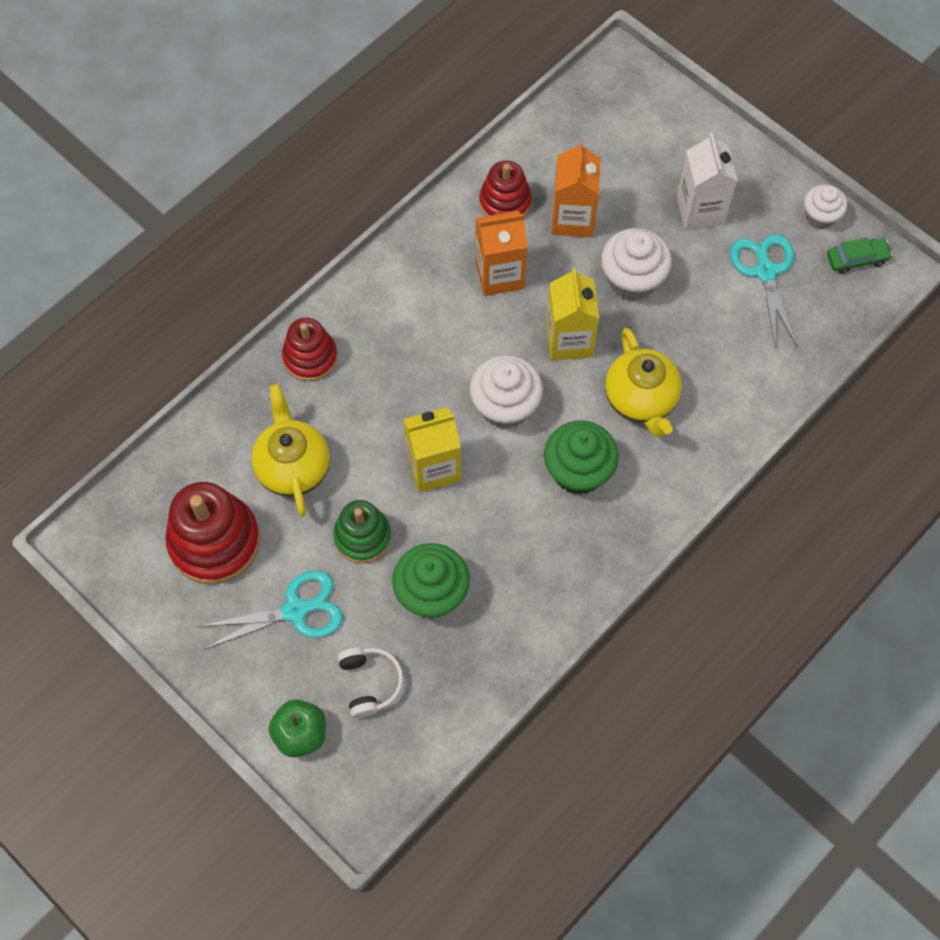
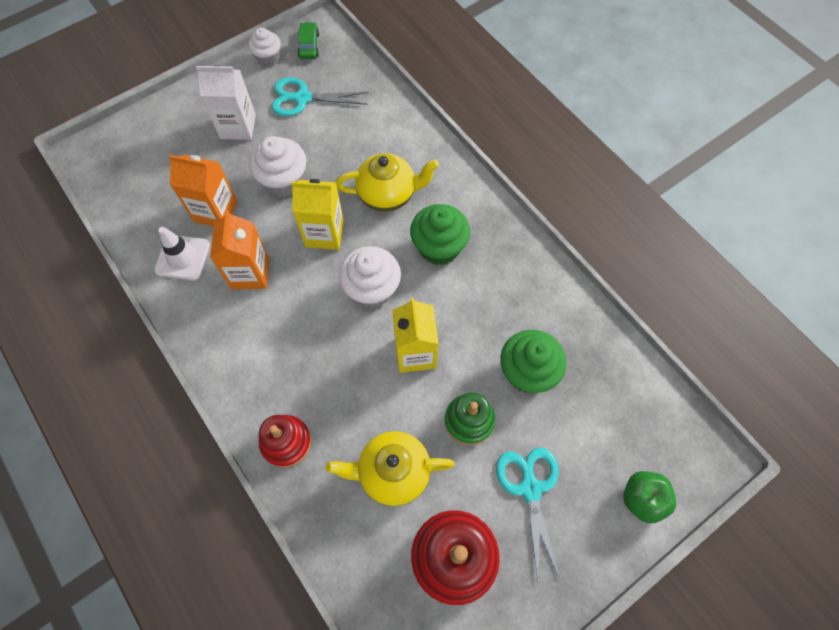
camera: 80 degrees left, 0 degrees up
(370, 683) = (600, 433): white headphones -> none
(505, 202) = (182, 257): red stacking toy -> white traffic cone

